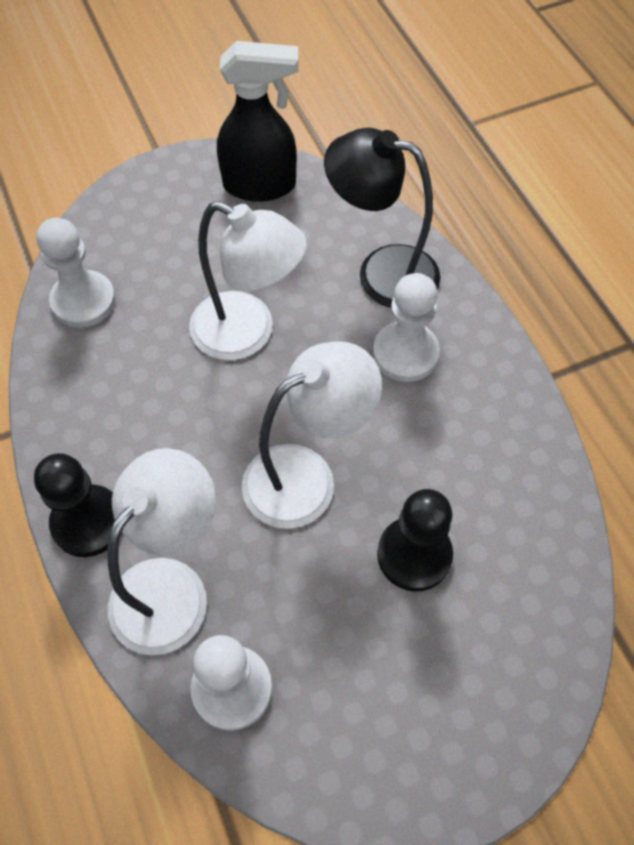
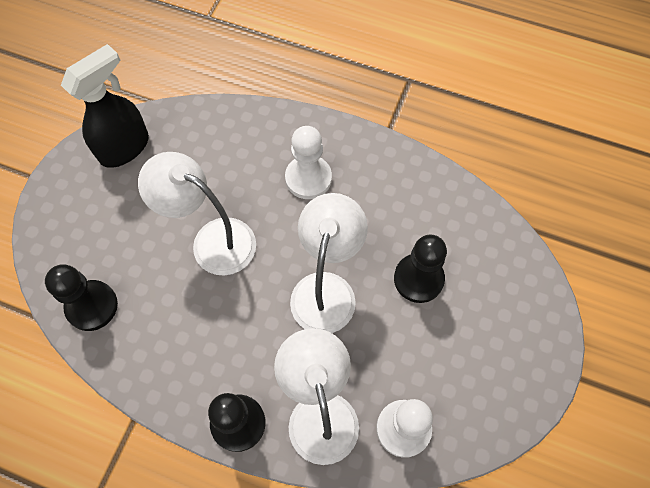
camera: 45 degrees left, 5 degrees up
(83, 301) = (92, 306): white pawn -> black pawn
(248, 333) = (212, 240): white lamp -> white lamp turned 135 degrees counterclockwise
(381, 272) = (249, 143): black lamp -> none

